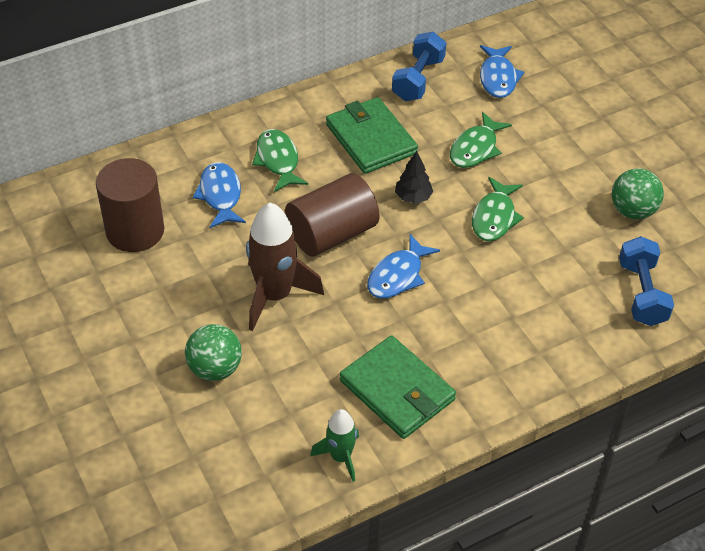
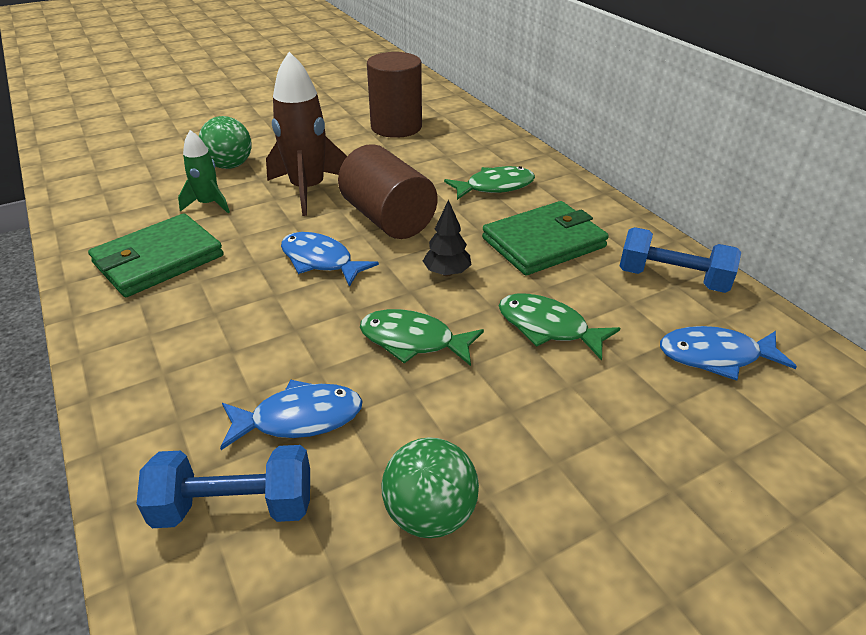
camera: 90 degrees right, 10 degrees down
(220, 195) = (441, 160): blue fish -> blue fish (299, 418)
(340, 457) = (96, 227): green rocket -> green rocket (208, 204)

